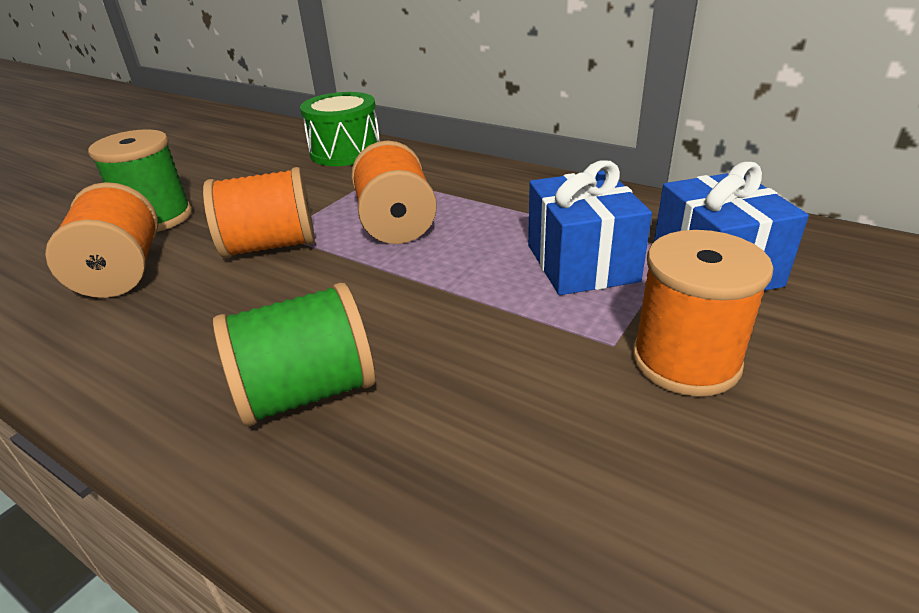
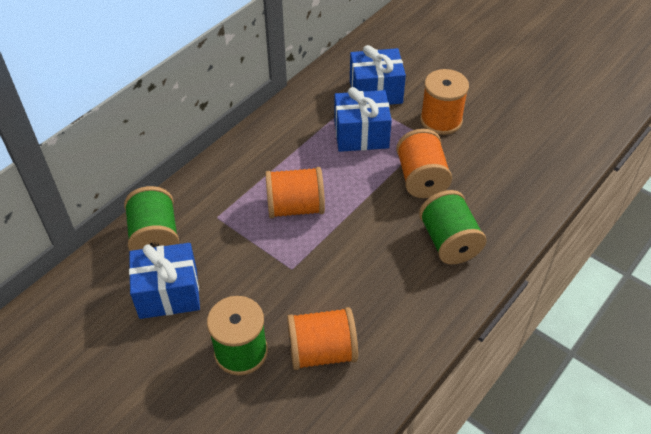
camera: 85 degrees left, 15 degrees up
(262, 169) = (168, 293): none -> blue gift
(270, 246) = (307, 271): orange spool -> orange spool (421, 178)
(345, 152) = (155, 237): green drum -> green spool

